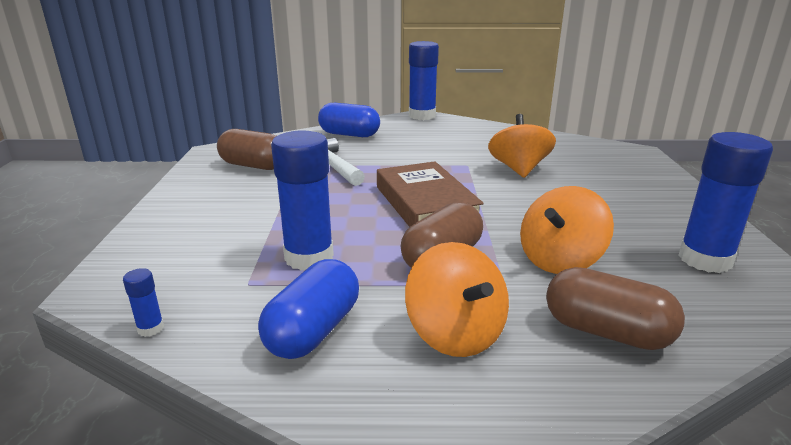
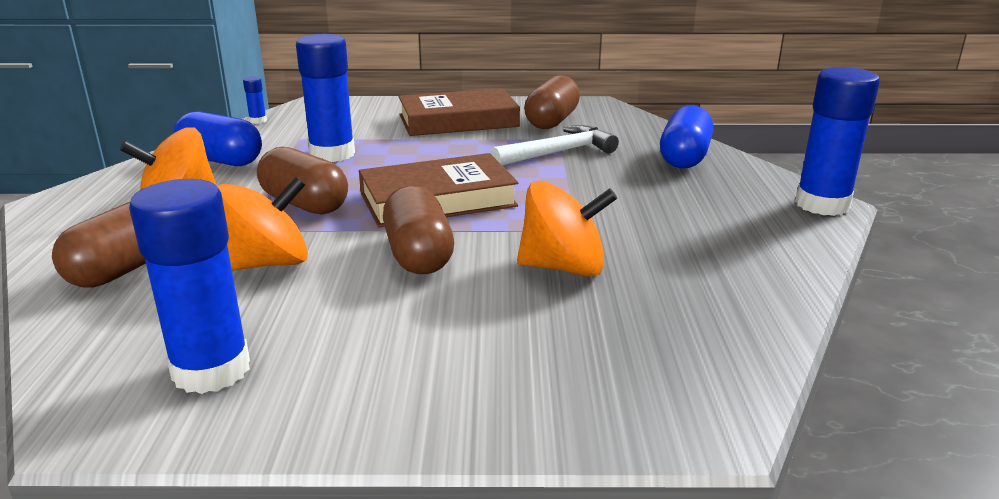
camera: 90 degrees right, 0 degrees up
(230, 201) = (458, 121): none -> brown book
(521, 207) = (418, 255): none -> brown capsule
(560, 260) = (267, 263): orange spinning top -> orange spinning top turned 105 degrees clockwise

